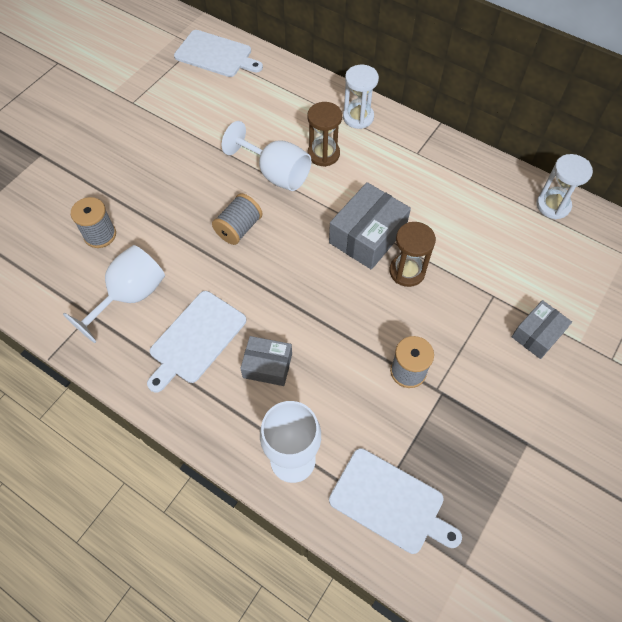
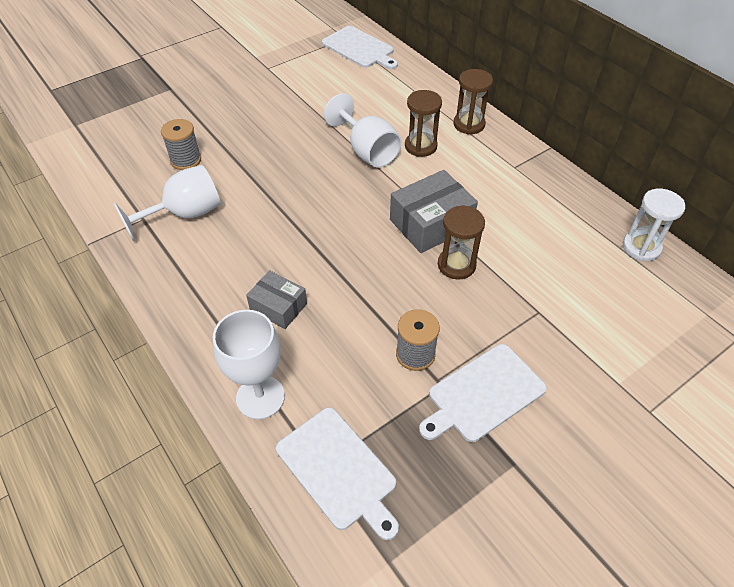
camera: 20 degrees right, 10 degrees down
(195, 339) = (224, 265): white cutting board -> white cutting board (483, 394)
(239, 228) = (310, 186): grey spool -> none
(358, 117) = (469, 124): white hourglass -> brown hourglass
(537, 334) = (572, 361): grey box -> none

